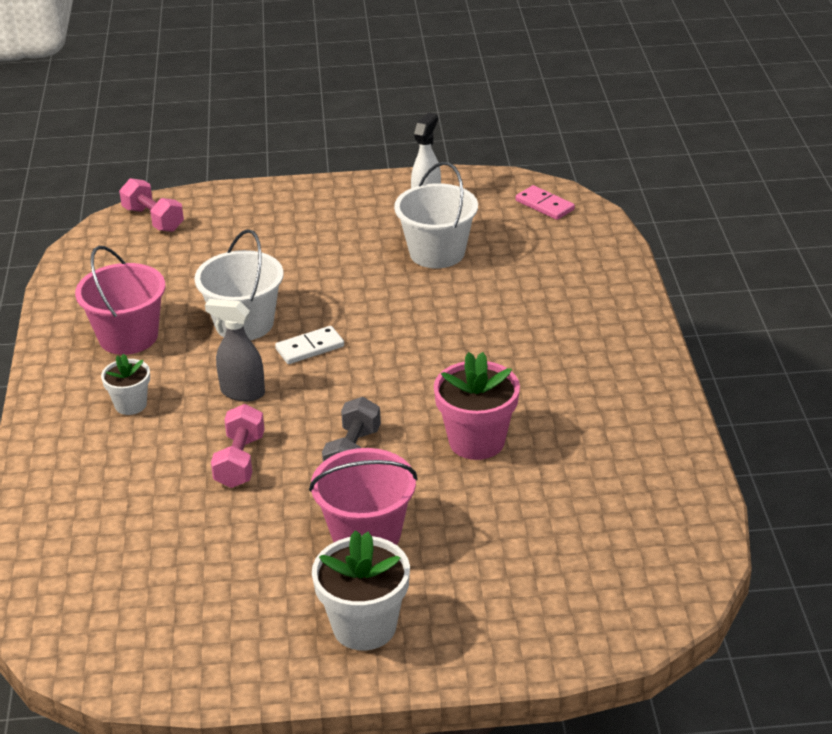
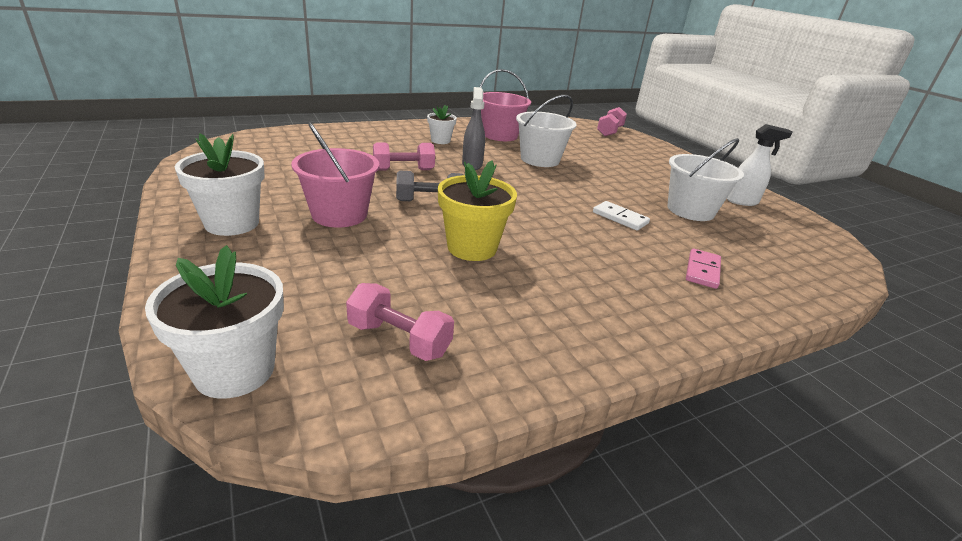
camera: 65 degrees right, 5 degrees down
(310, 348) = (534, 179): white domino -> white domino (620, 218)
(476, 441) = (472, 248): pink flower pot -> yellow flower pot
(544, 205) = (821, 250): pink domino -> pink domino (702, 270)
(621, 516) = (399, 339): none -> pink dumbbell
(641, 614) = (235, 370): none -> white flower pot

